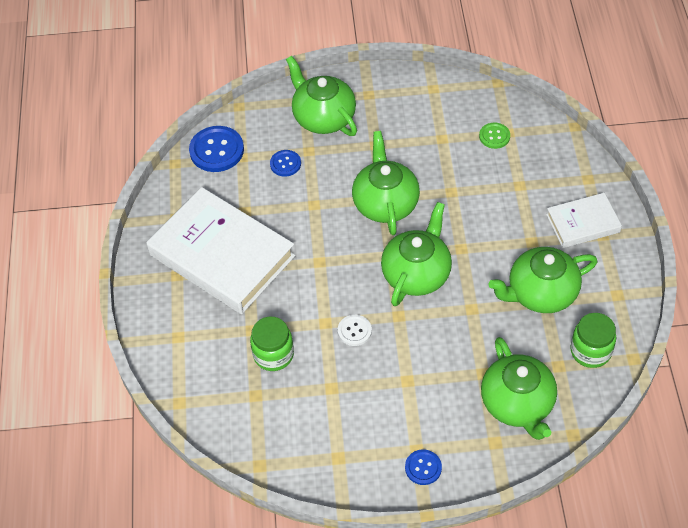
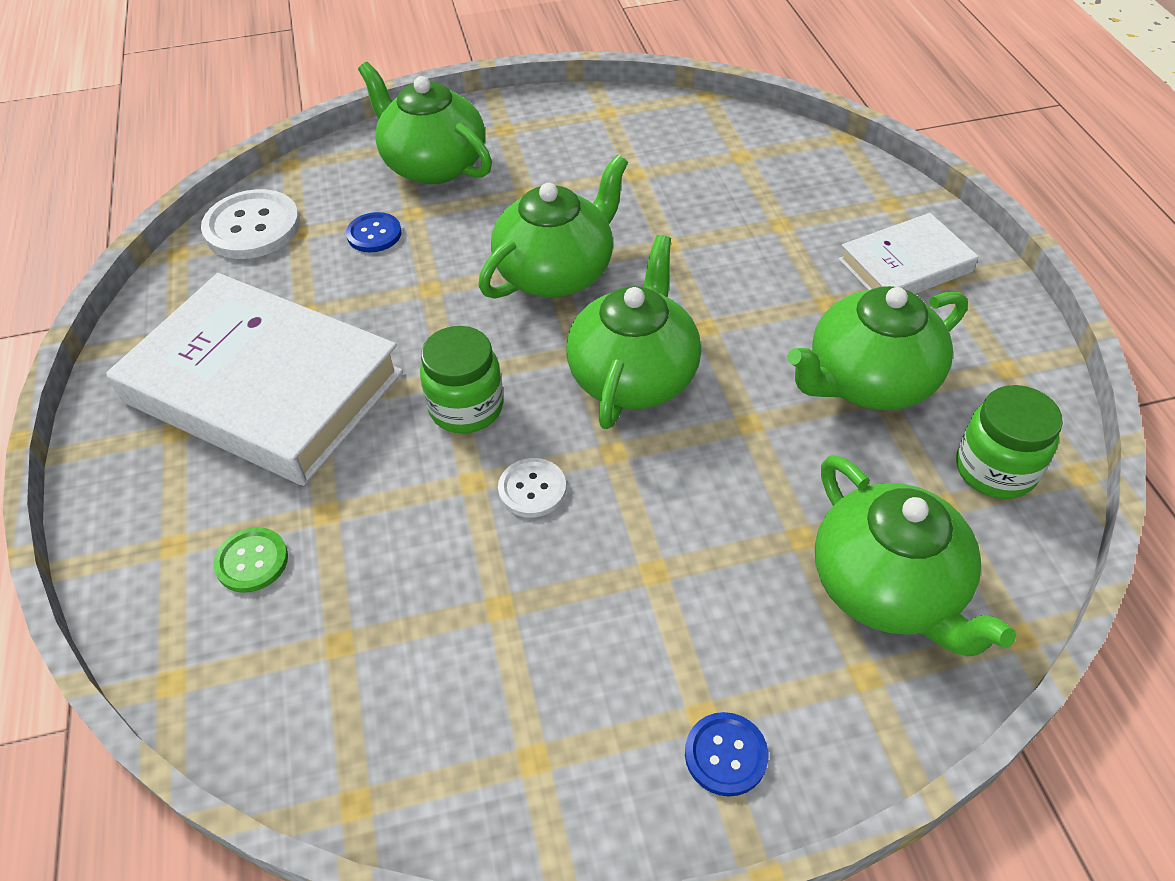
camera: 10 degrees left, 5 degrees down
(216, 150) = (252, 227): blue button -> white button
(273, 354) = (373, 555): green jar -> green jar (466, 408)
(385, 203) = (556, 272): green teapot -> green teapot turned 60 degrees clockwise
(494, 136) = (720, 162): green button -> green button (252, 561)

